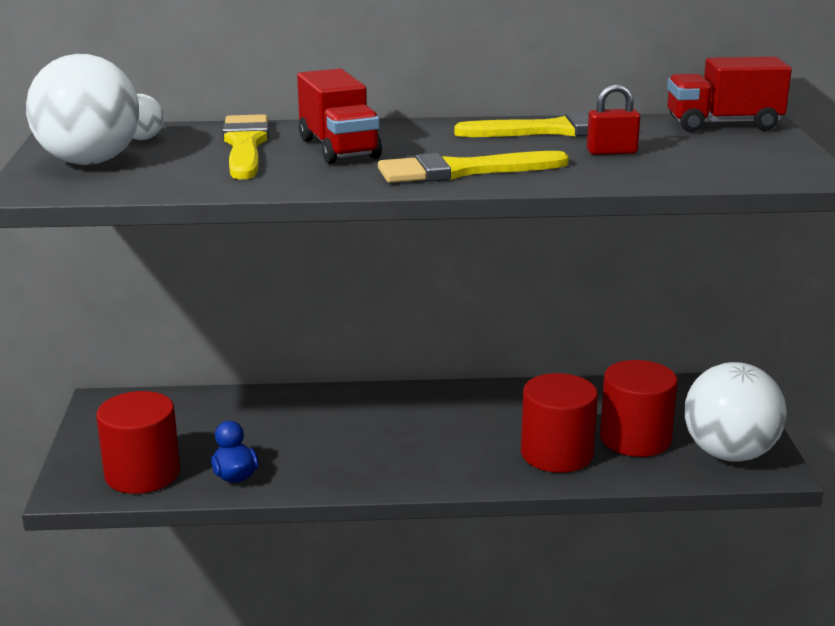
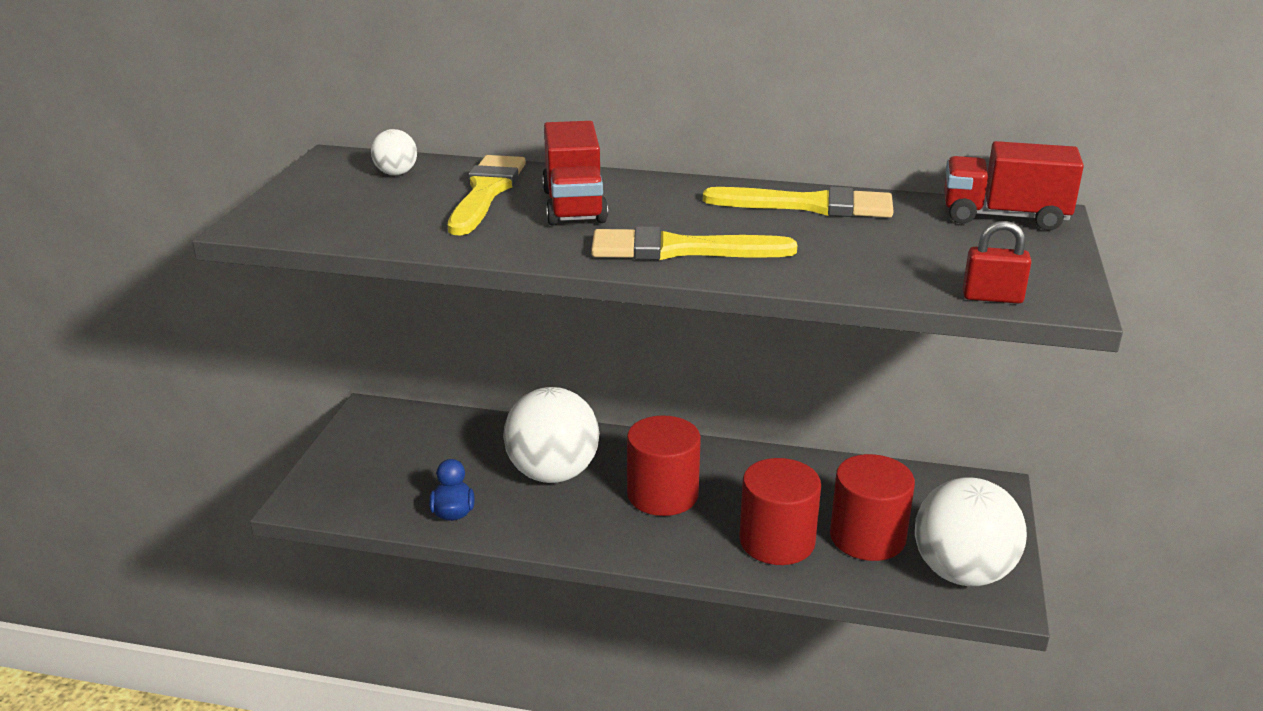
camera: 15 degrees right, 5 degrees up
(89, 162) = (330, 197): white ball -> white ball (553, 473)
(142, 474) = (371, 496): red cylinder -> red cylinder (662, 494)
(611, 152) = (854, 242): red padlock -> red padlock (992, 297)

